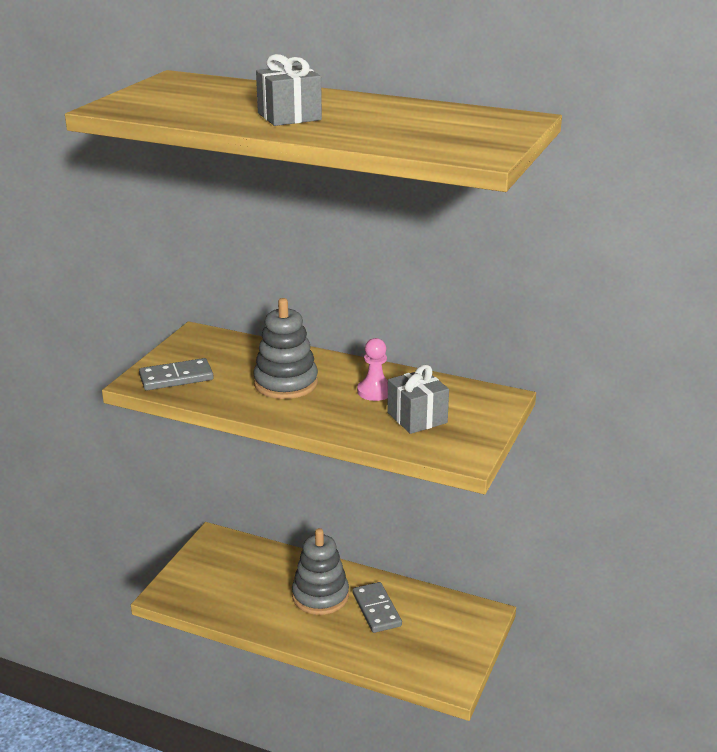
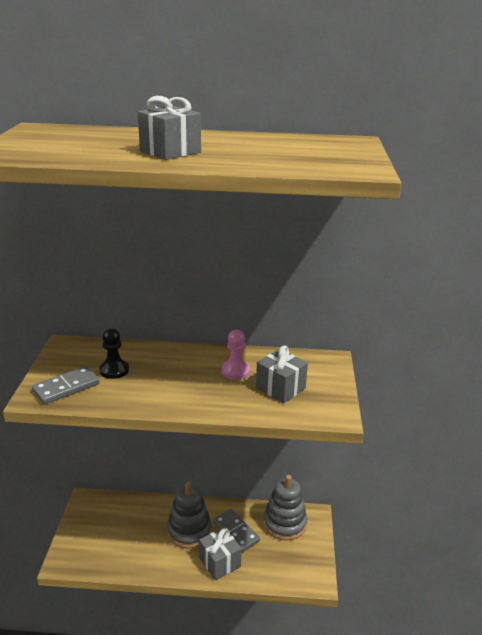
camera: 20 degrees left, 0 degrees up
(236, 368) = (114, 370): none -> black pawn
(286, 383) = (161, 376): grey stacking toy -> grey stacking toy (284, 523)
(342, 637) = (220, 562): none -> grey gift

